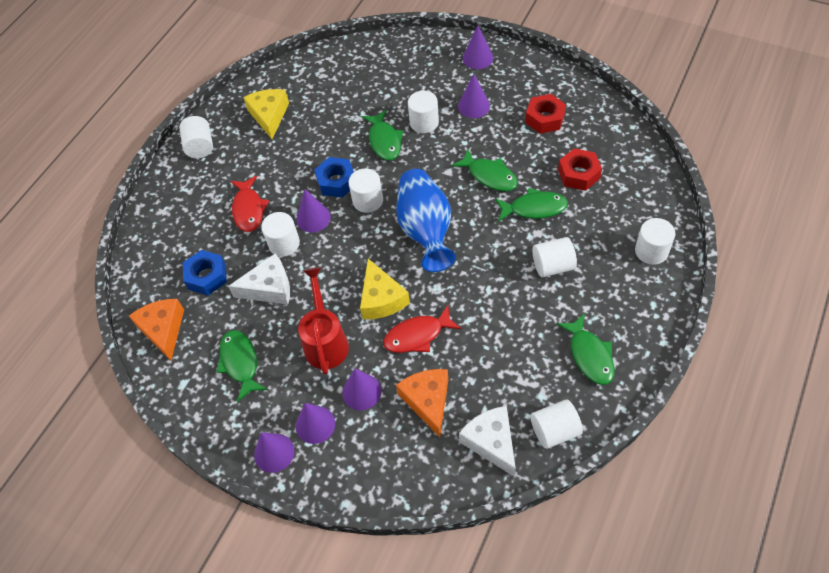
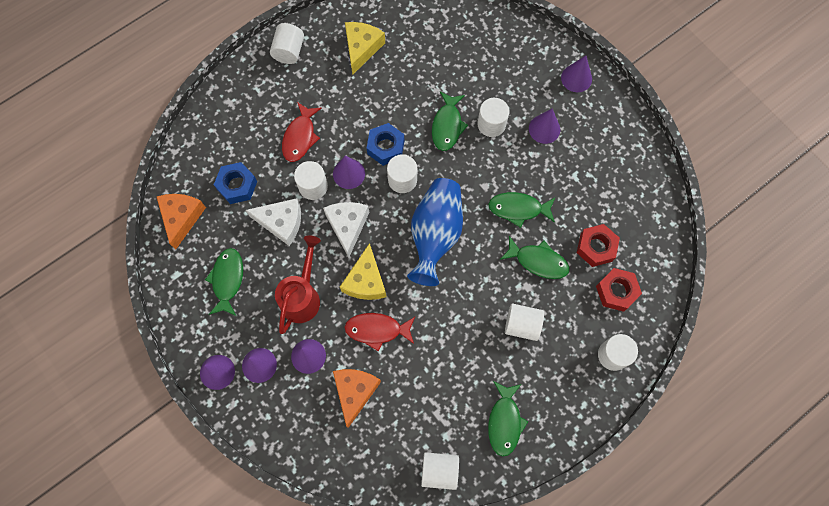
camera: 20 degrees right, 15 degrees up
(489, 176) = (518, 209): green fish -> green fish turned 120 degrees clockwise
(491, 442) = (385, 453): white cheese -> white cheese (347, 226)
(545, 118) = (599, 175): red nut -> red nut (616, 291)

